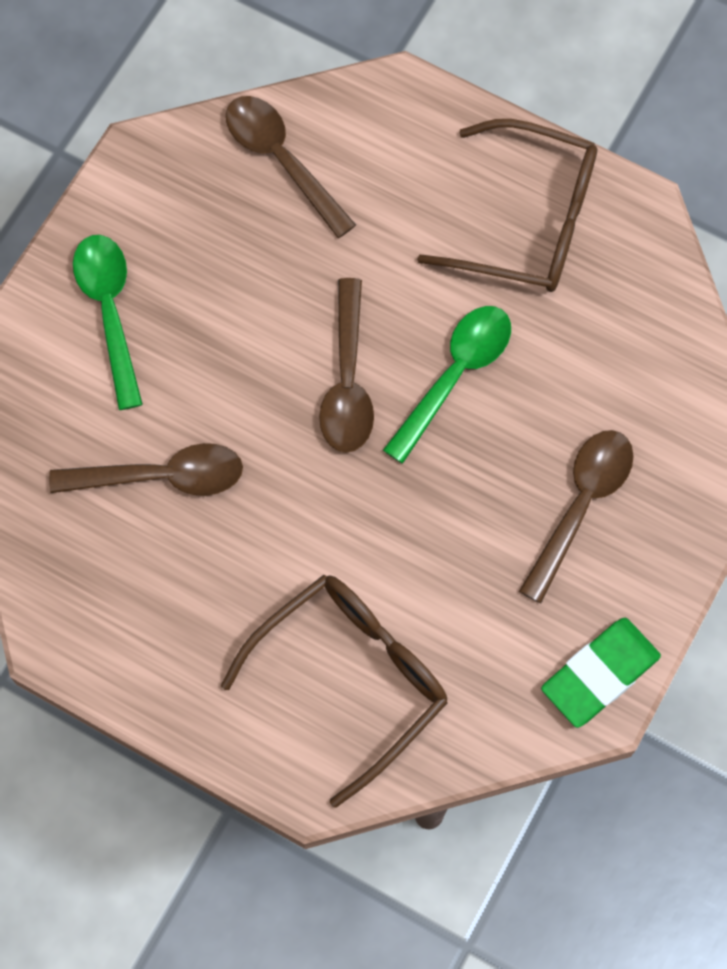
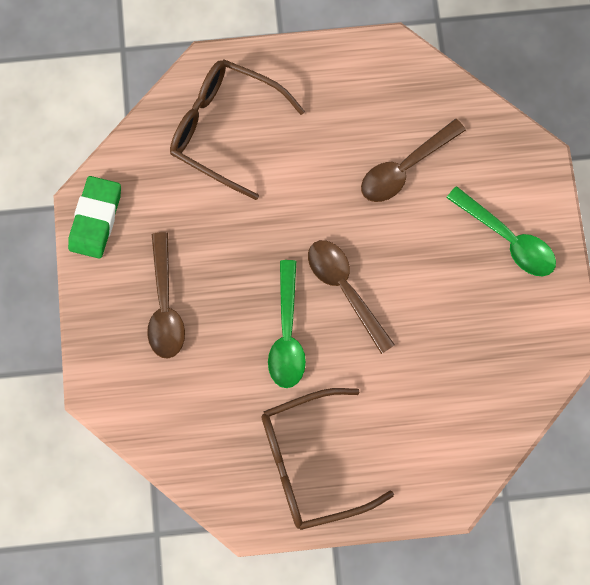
camera: 145 degrees right, 5 degrees up
(282, 161) = (484, 400): brown spoon -> none
(349, 680) = (226, 129): brown glasses -> brown glasses turned 105 degrees clockwise

